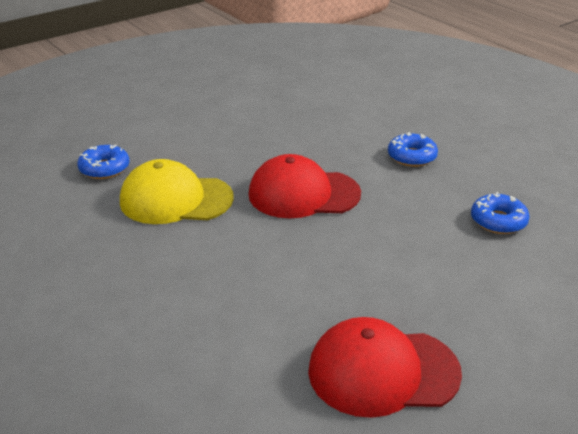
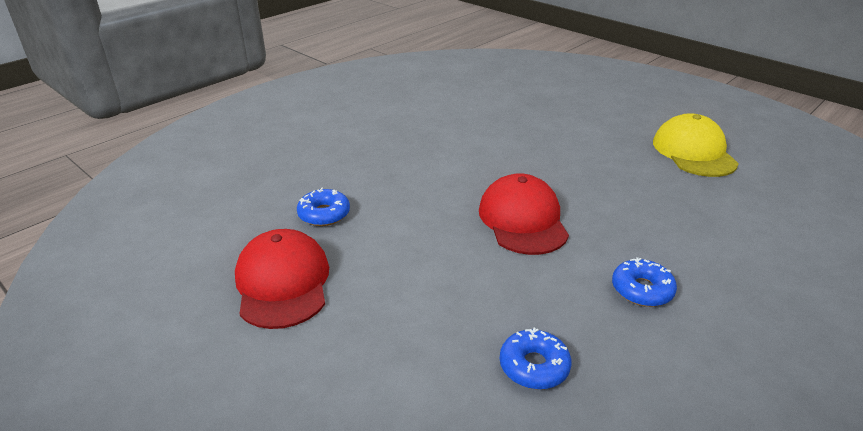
camera: 80 degrees right, 0 degrees up
(104, 169) = (512, 122): blue donut -> blue donut (324, 214)
(176, 199) = (483, 158): yellow cap -> yellow cap (693, 152)

